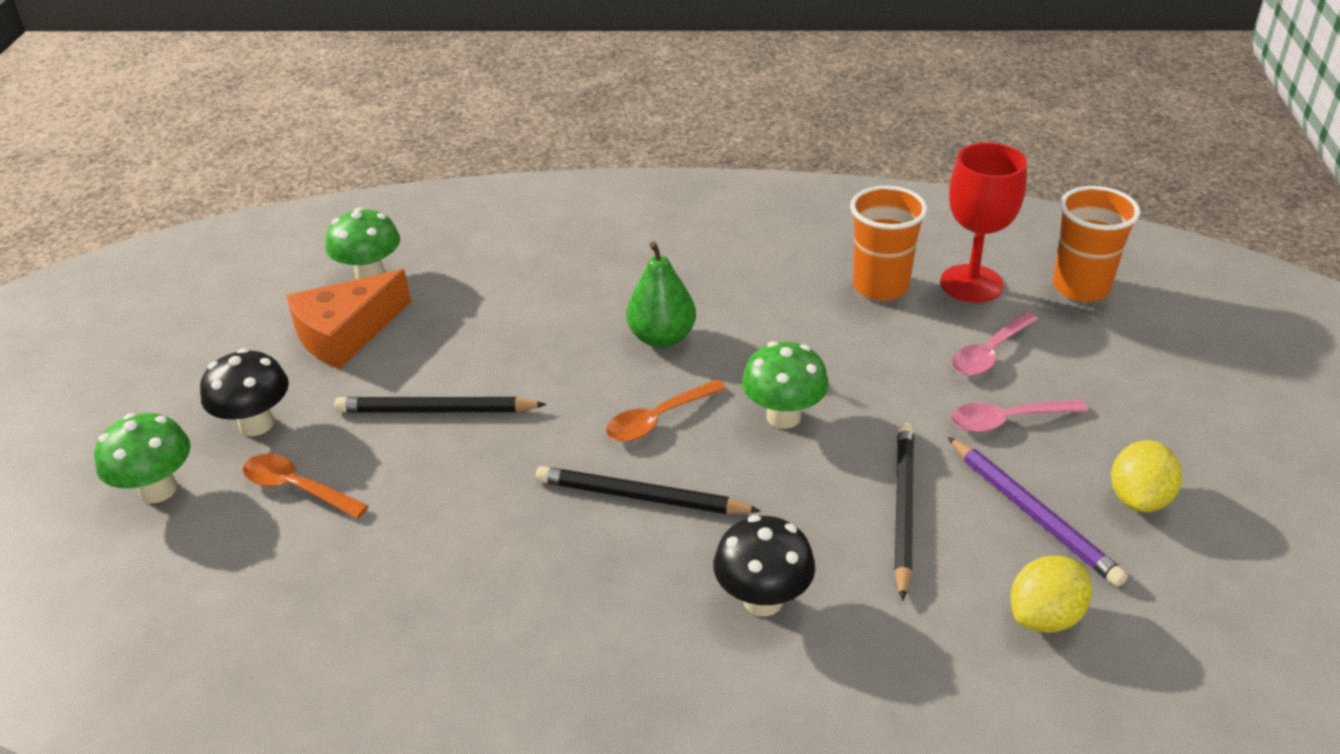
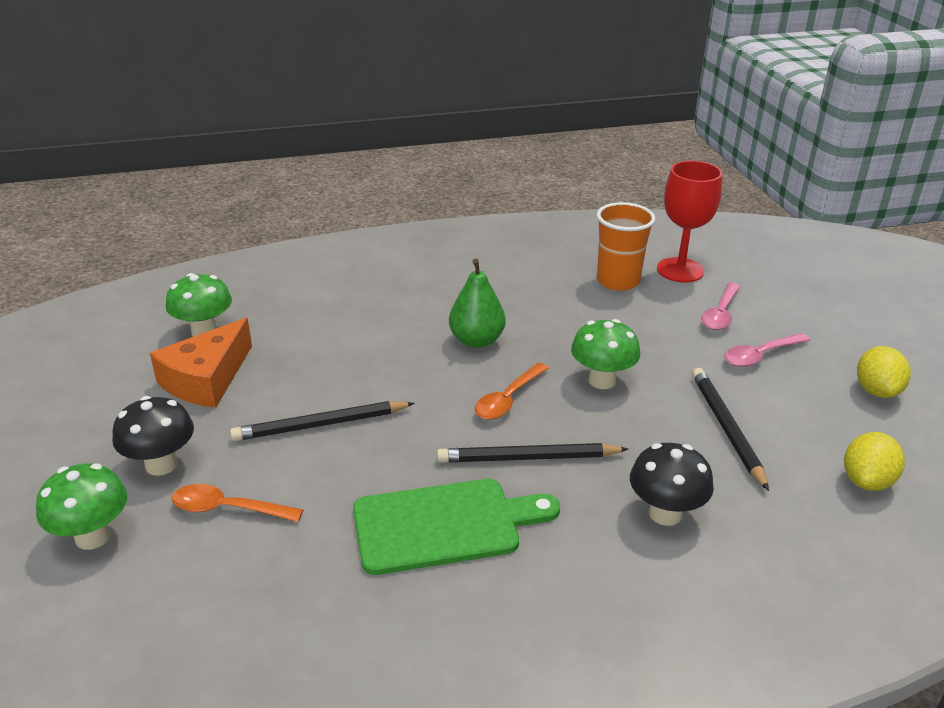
camera: 20 degrees left, 5 degrees down
(506, 556) = (444, 525): none -> green cutting board
(1033, 514) = (815, 414): purple pencil -> none
(1081, 287) = (754, 262): orange cup -> none

